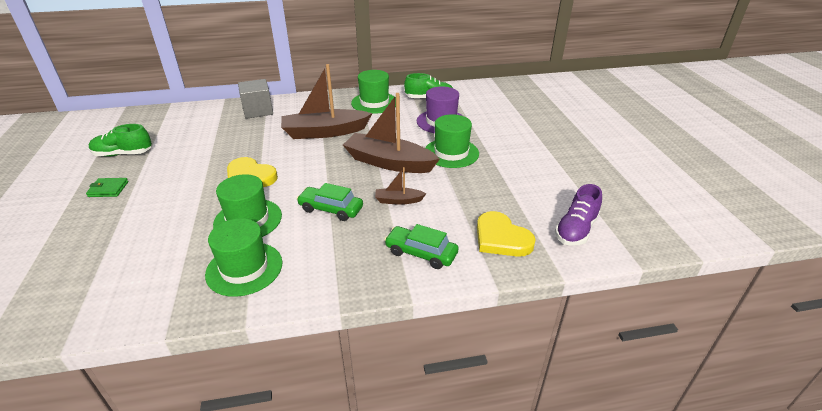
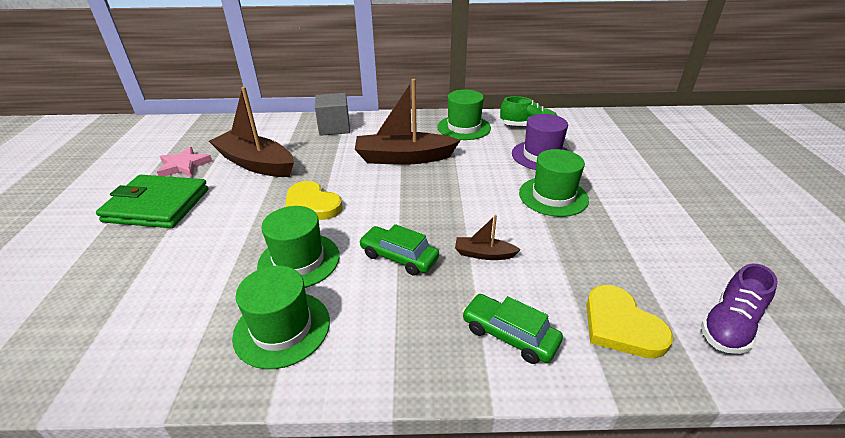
camera: 10 degrees right, 0 degrees up
(108, 189) = (157, 205): green wallet -> green wallet, size x2.29
(123, 154) = (184, 166): green shoe -> pink star
(389, 162) = (475, 202): brown boat -> brown boat (256, 163)

